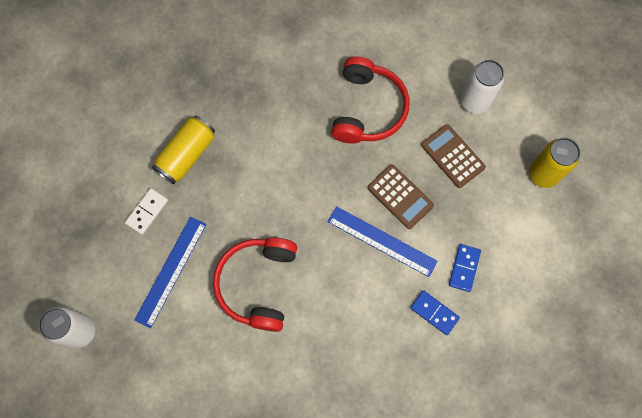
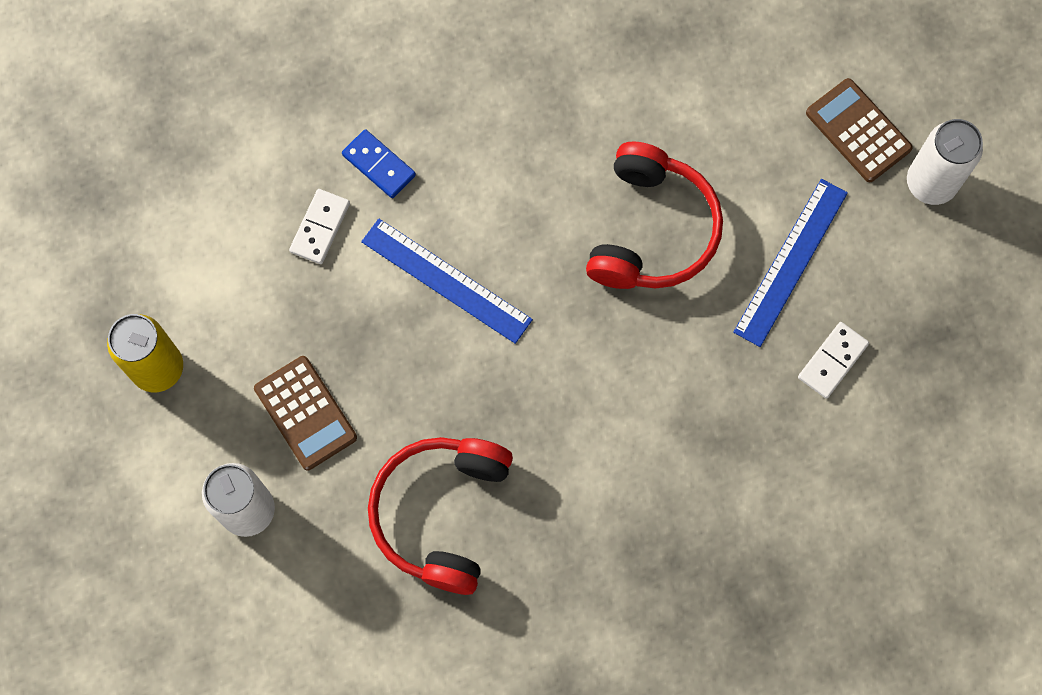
camera: 175 degrees left, 0 degrees up
(187, 154) = (766, 455): yellow can -> none
(400, 197) = (406, 350): brown calculator -> brown calculator (858, 131)
(464, 268) = (320, 228): blue domino -> white domino

